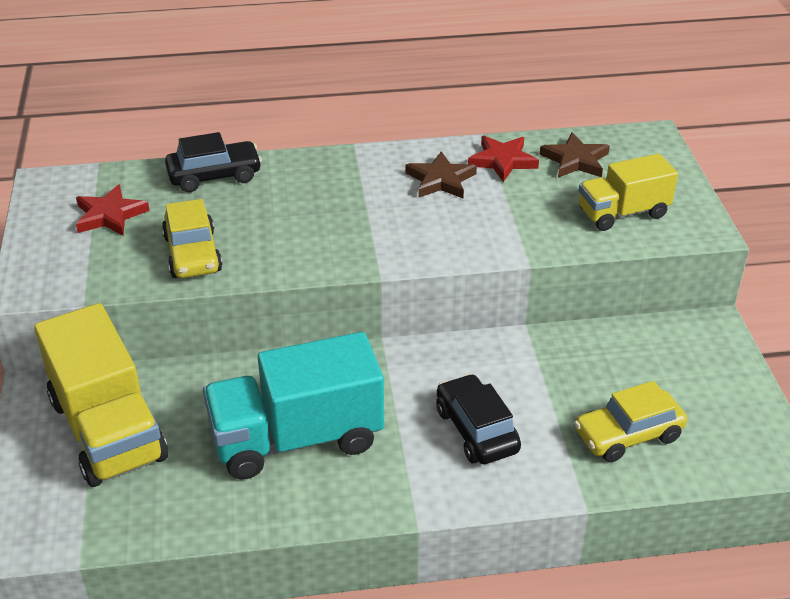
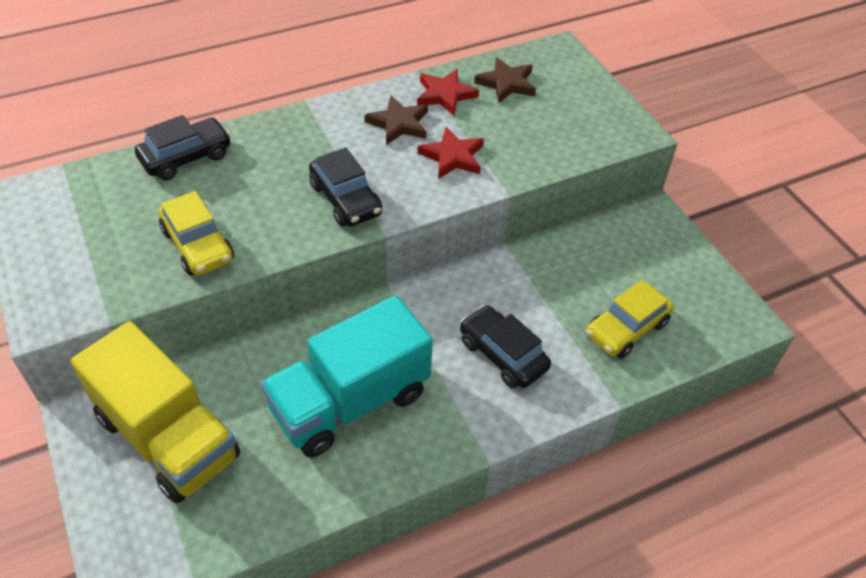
camera: 20 degrees left, 10 degrees up
(110, 215) = (97, 219): red star -> red star (452, 157)
(354, 240) = (346, 199): none -> black car
(623, 213) = (566, 128): yellow truck -> none

